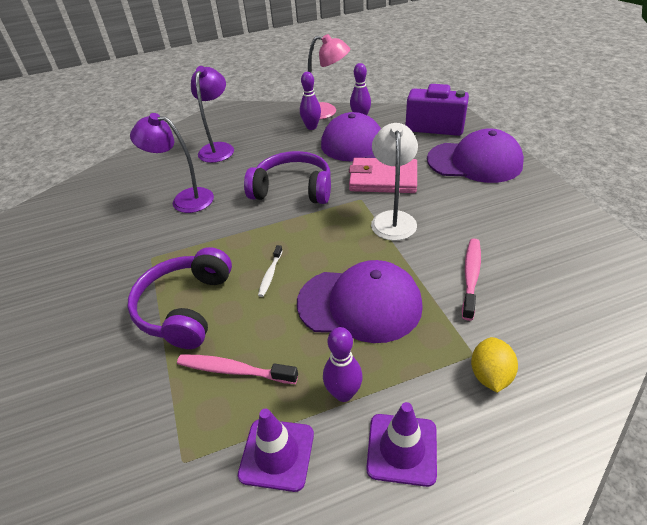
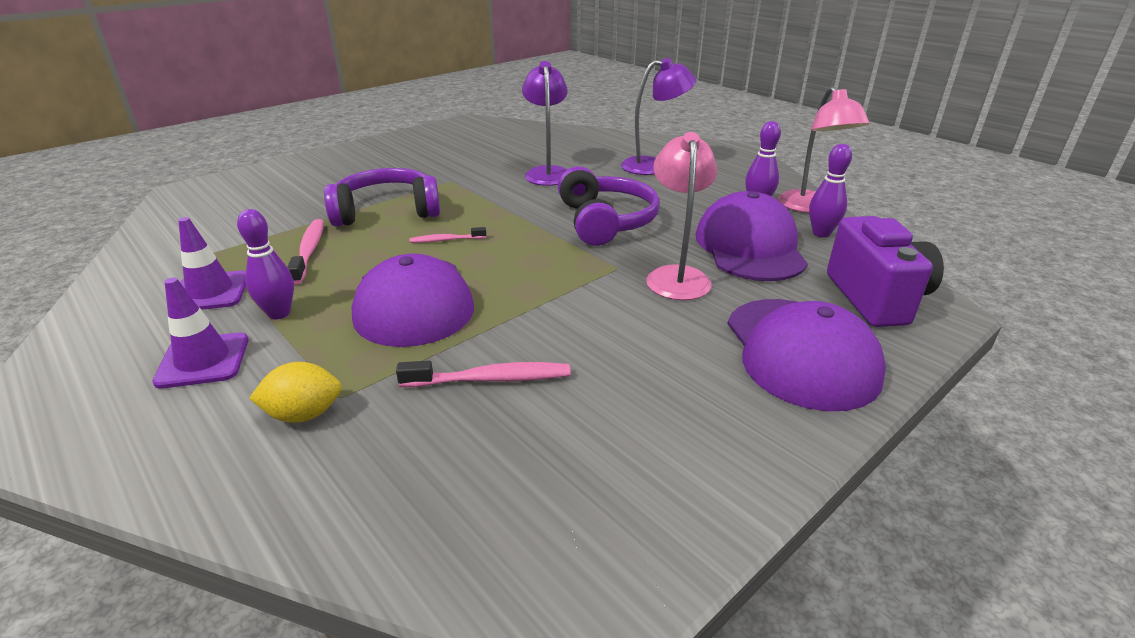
camera: 65 degrees right, 10 degrees down
(270, 274) = (446, 240): white toothbrush -> pink toothbrush
(383, 179) = (676, 276): pink wallet -> pink lamp
(393, 219) = (587, 298): white lamp -> none

